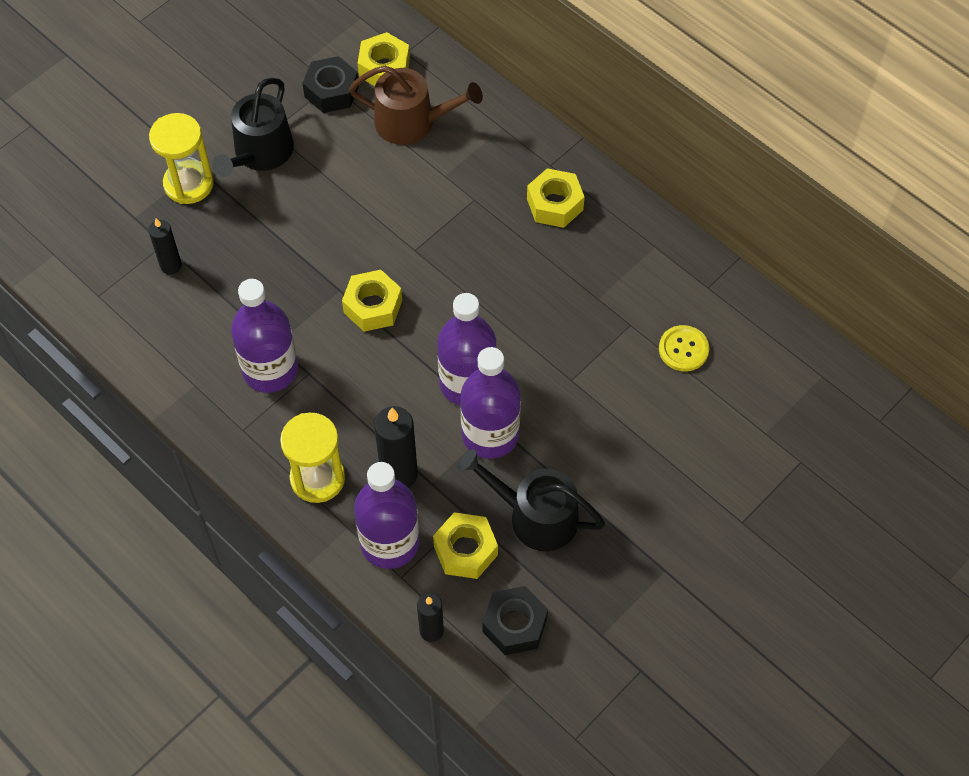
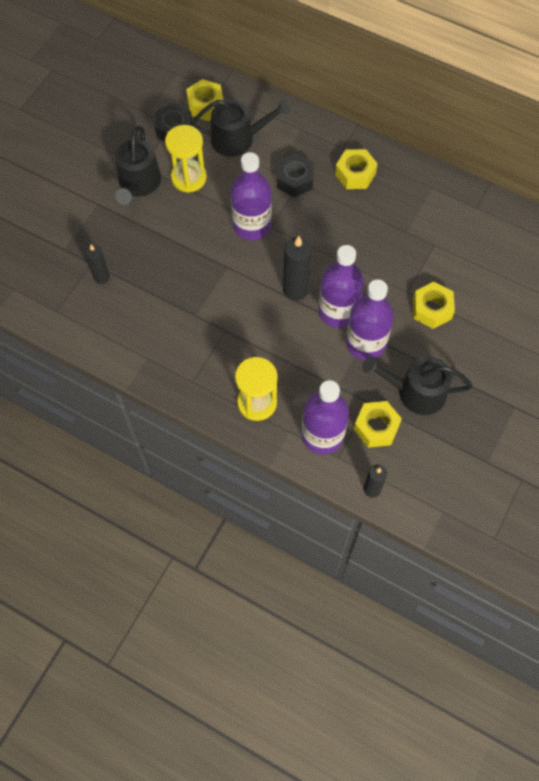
camera: 15 degrees left, 5 degrees up
(188, 184) = (95, 216): yellow hourglass -> yellow hourglass (188, 178)
(270, 370) = (197, 334): purple bottle -> purple bottle (252, 225)
(373, 306) = (254, 273): yellow nut -> yellow nut (431, 309)
(399, 474) = (312, 386): black candle -> black candle (295, 290)
(412, 122) = (238, 139): brown watering can -> black watering can
(514, 625) = (427, 470): black nut -> black nut (295, 180)
(683, 349) = (475, 253): yellow button -> none

